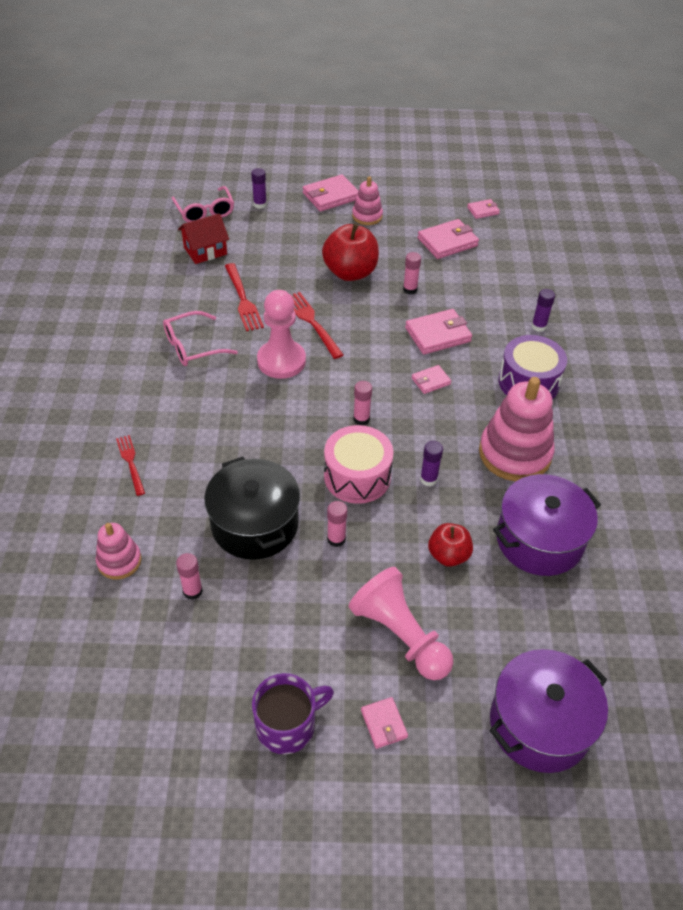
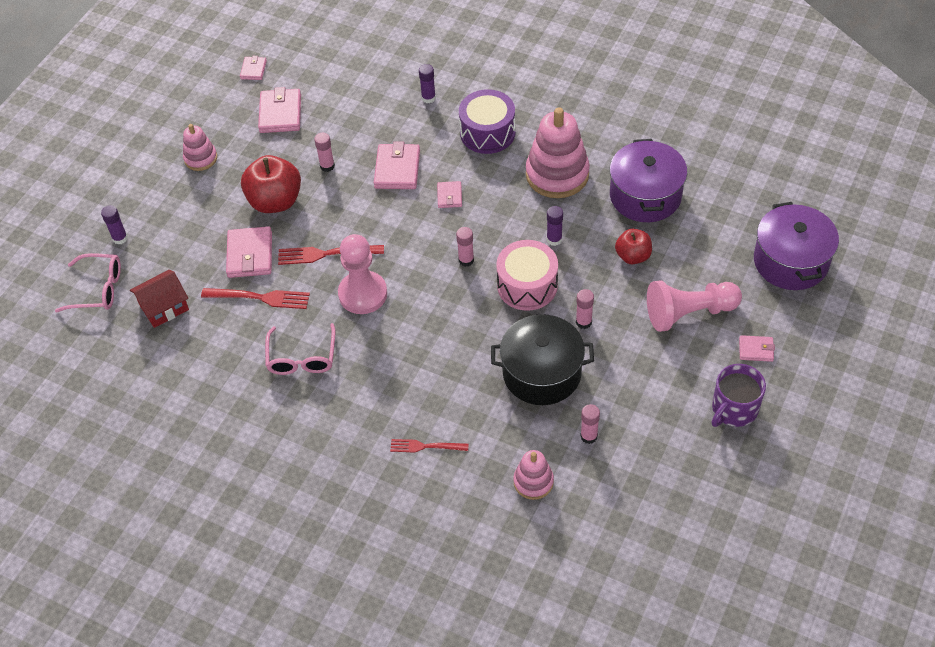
camera: 60 degrees left, 5 degrees up
(205, 251) = (164, 307): red house -> red house turned 60 degrees clockwise
(287, 725) = (734, 409): purple mug -> purple mug turned 135 degrees counterclockwise
(331, 196) = (148, 175): pink wallet -> pink wallet (250, 255)

